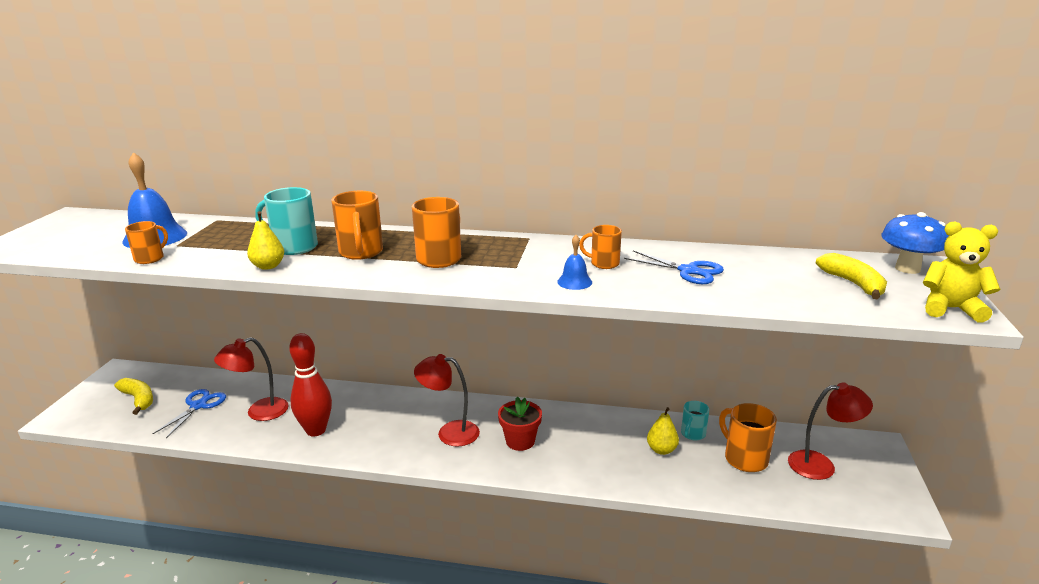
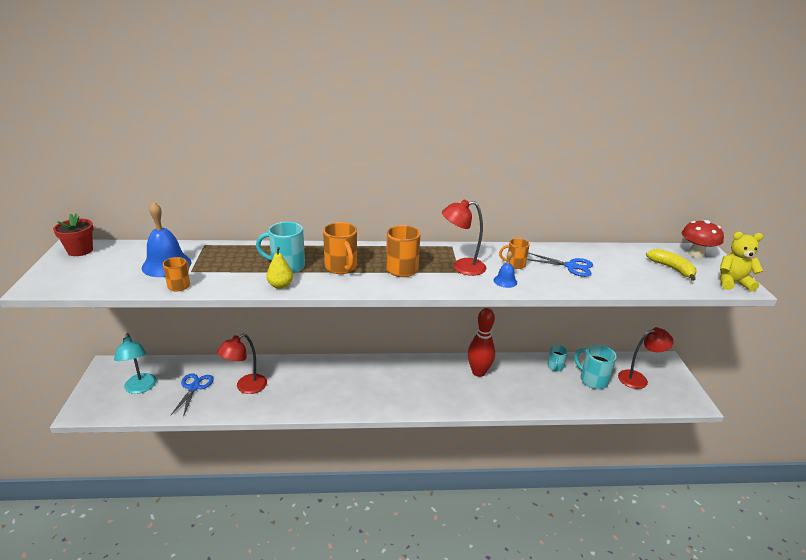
camera: 15 degrees left, 5 degrees up
(138, 399) = (140, 388): yellow banana -> turquoise lamp
(316, 430) = (297, 396): red bowling pin -> red bowling pin (478, 372)
(449, 432) = (395, 386): red lamp -> red lamp (462, 267)
(520, 441) = (447, 386): red flower pot -> red flower pot (80, 250)
(661, 450) = (540, 380): yellow pear -> none
(744, 458) = (592, 380): orange mug -> turquoise mug
(907, 268) = (696, 254): blue mushroom -> red mushroom

